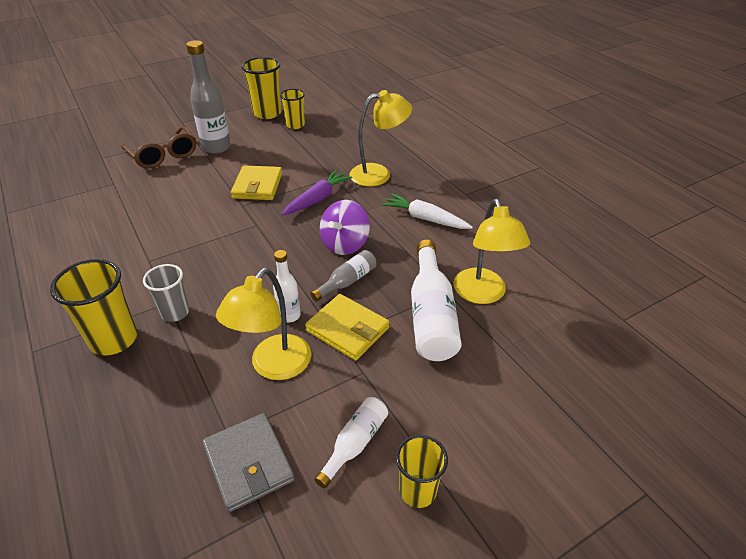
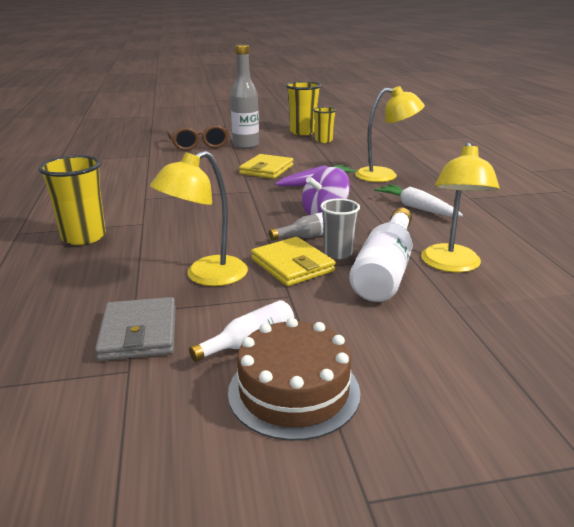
camera: 20 degrees right, 15 degrees down
(175, 312) = (144, 230): grey cup -> grey cup (338, 253)
(289, 315) = (242, 247): white bottle -> none
(418, 491) = (294, 391): yellow cup -> brown cake

